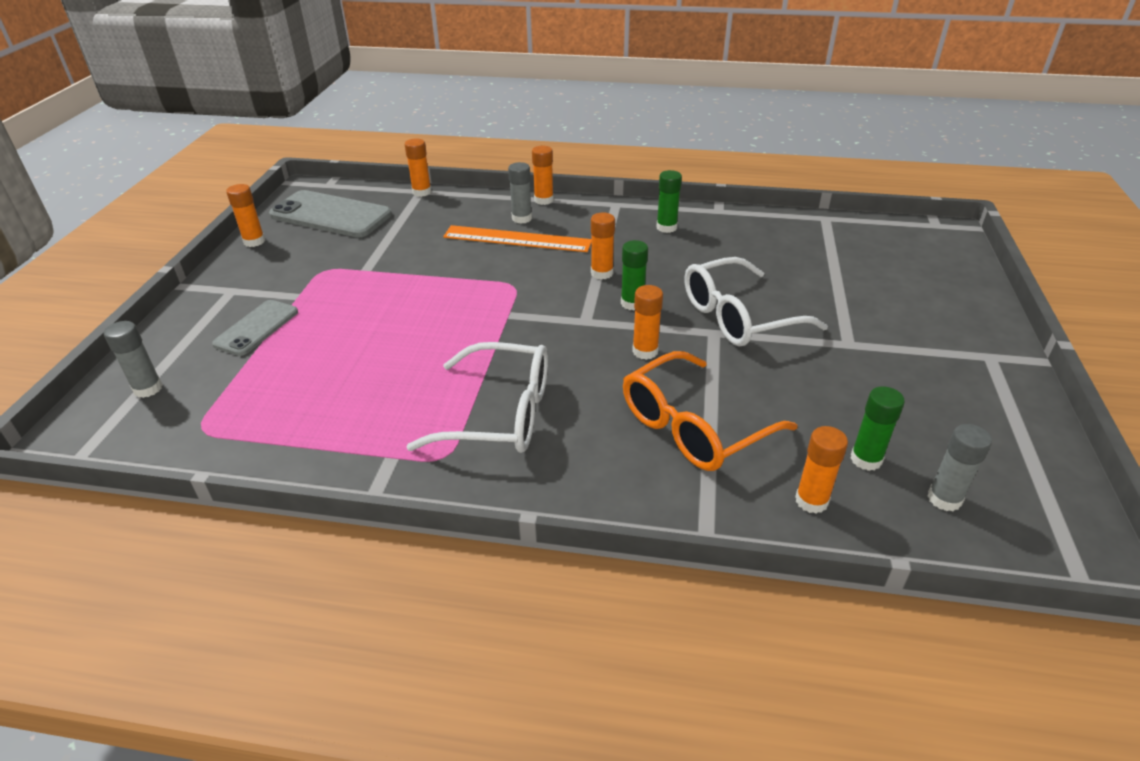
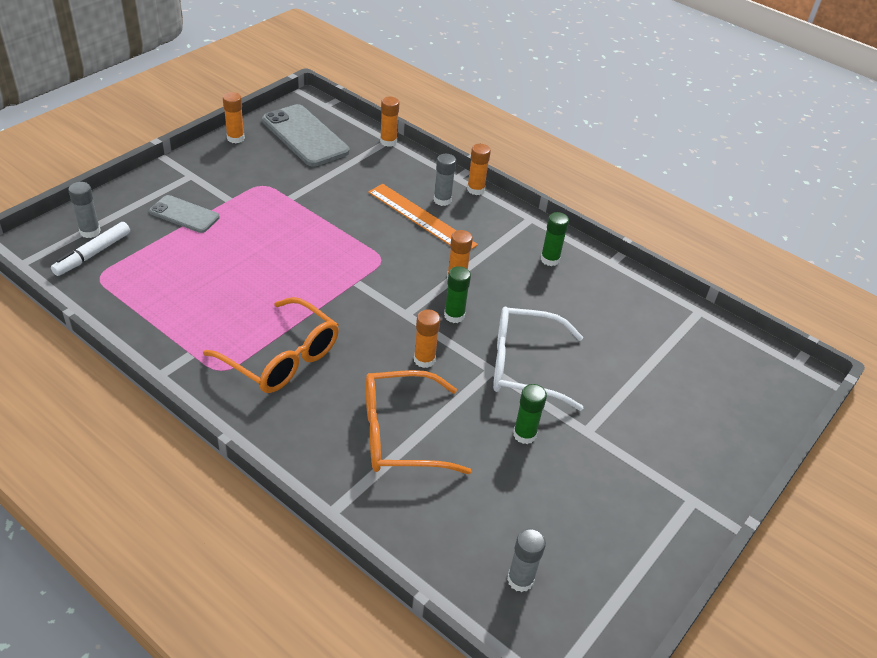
camera: 25 degrees right, 5 degrees up
(172, 409) = (93, 254): none -> white marker
(257, 328) = (184, 214): grey phone -> grey phone turned 60 degrees clockwise
(499, 414) = (281, 357): white glasses -> orange glasses
(811, 501) = (425, 528): orange glue stick -> none
(866, 459) = (496, 522): green glue stick -> green glue stick (524, 434)

